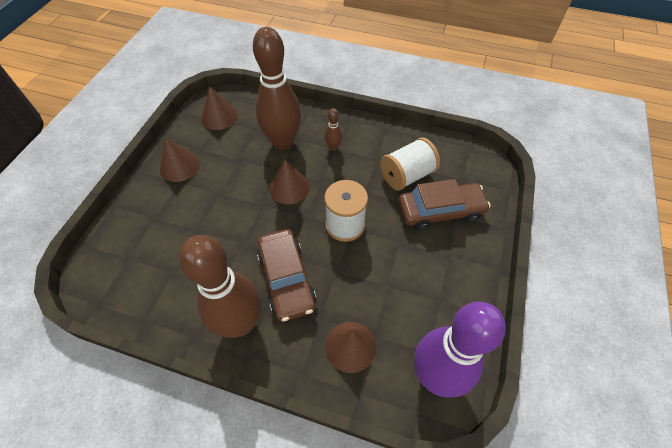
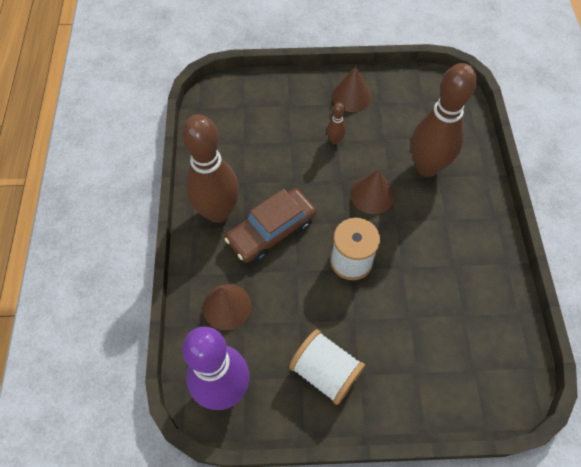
camera: 70 degrees right, 5 degrees up
(219, 117) = (428, 99): brown cone -> none
(333, 147) = (445, 216): brown bowling pin -> brown bowling pin (335, 140)
(407, 175) = (446, 304): white spool -> white spool (325, 372)
(440, 211) = (414, 353): brown car -> none

